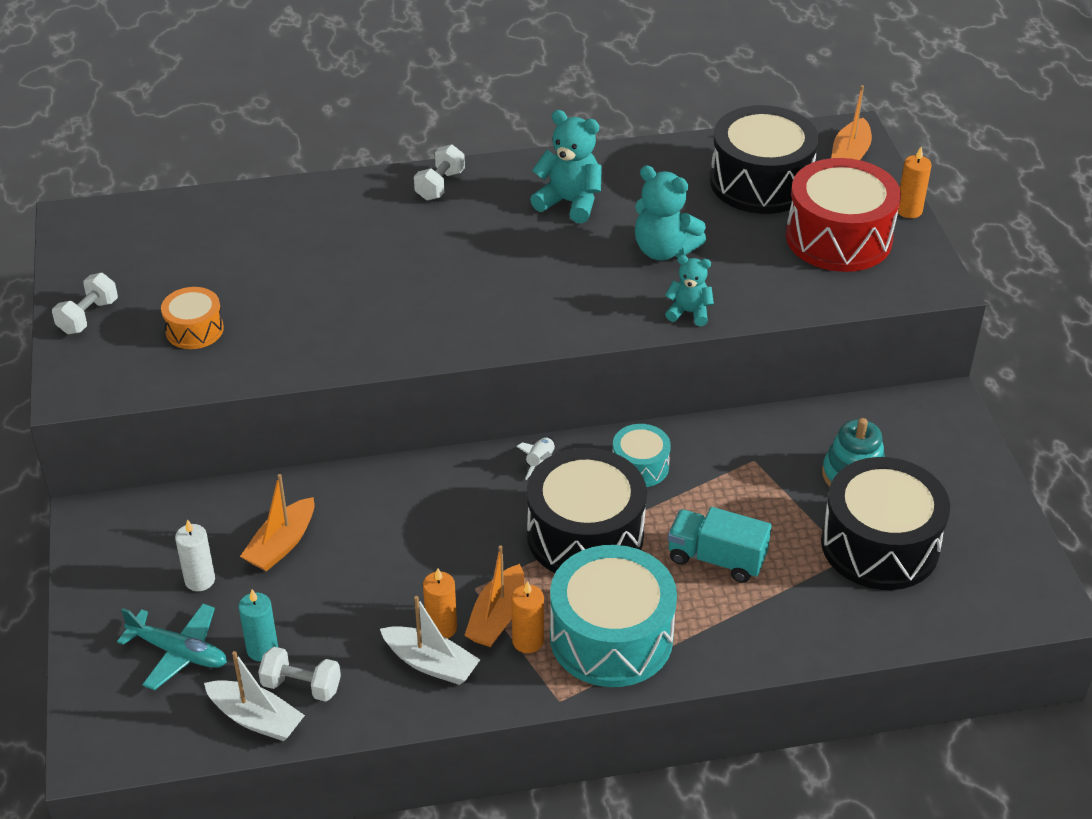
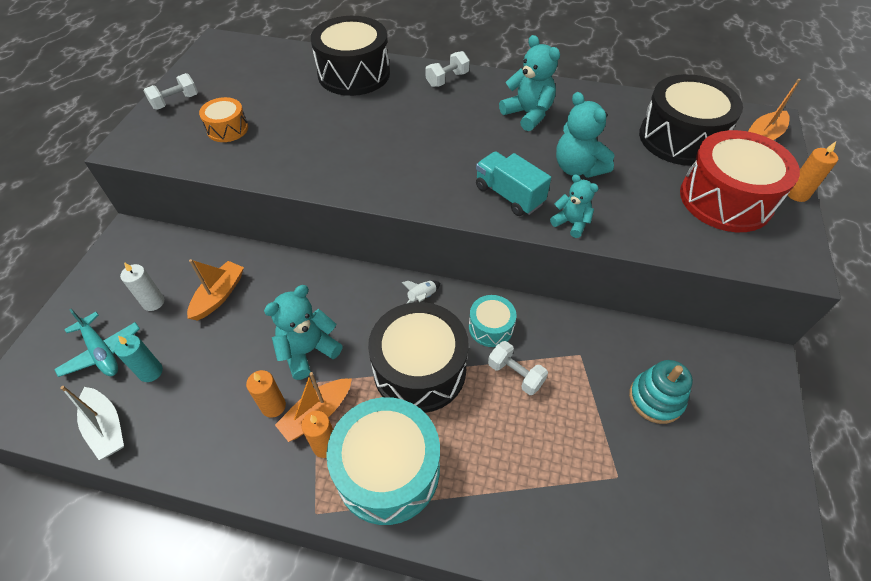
camera: 25 degrees right, 10 degrees up
(282, 544) = (219, 295): orange boat -> orange boat turned 150 degrees clockwise
(301, 686) = (153, 413): white dumbbell -> white dumbbell (515, 374)
(430, 663) = (247, 434): white boat -> none
(441, 562) = (308, 351): none -> turquoise teddy bear
(716, 559) = (507, 432): turquoise truck -> turquoise truck (509, 195)
(880, 545) = (651, 476): black drum -> black drum (354, 74)

